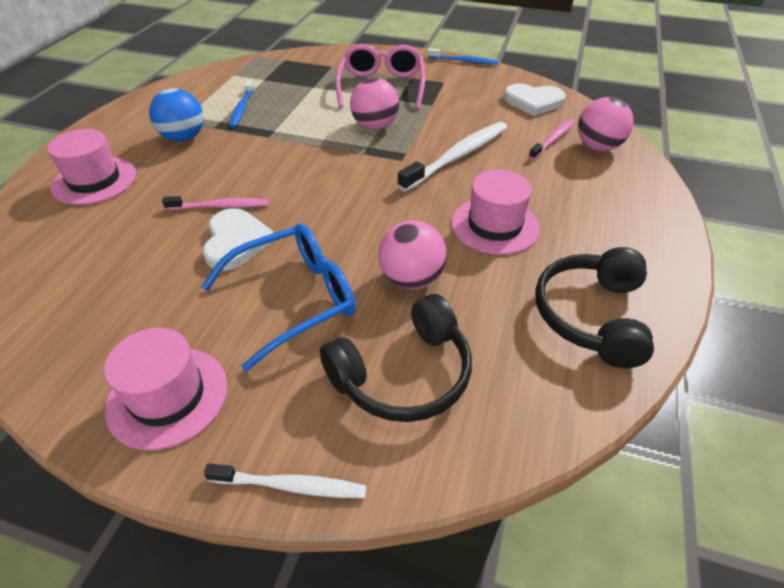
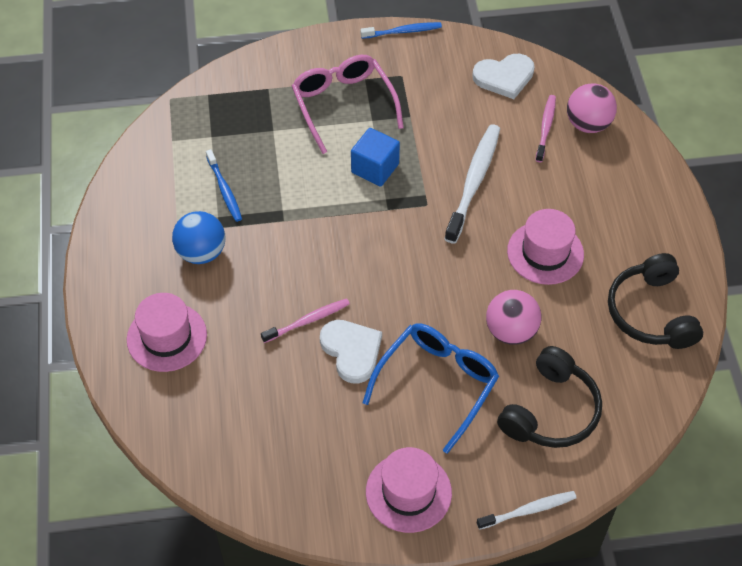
camera: 25 degrees left, 10 degrees up
(375, 126) = (375, 168): pink ball -> blue cube

